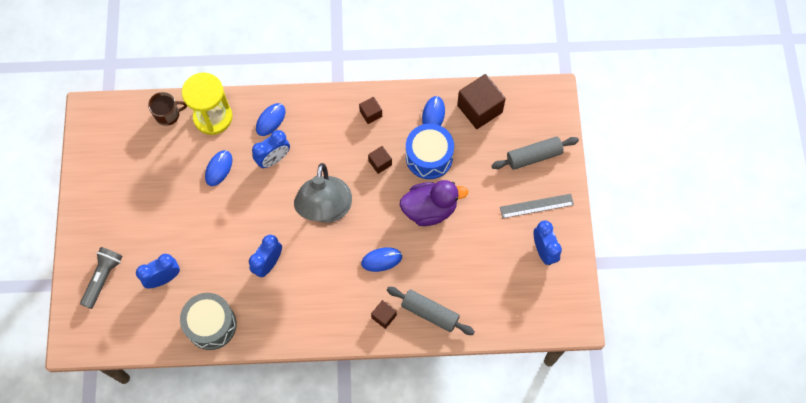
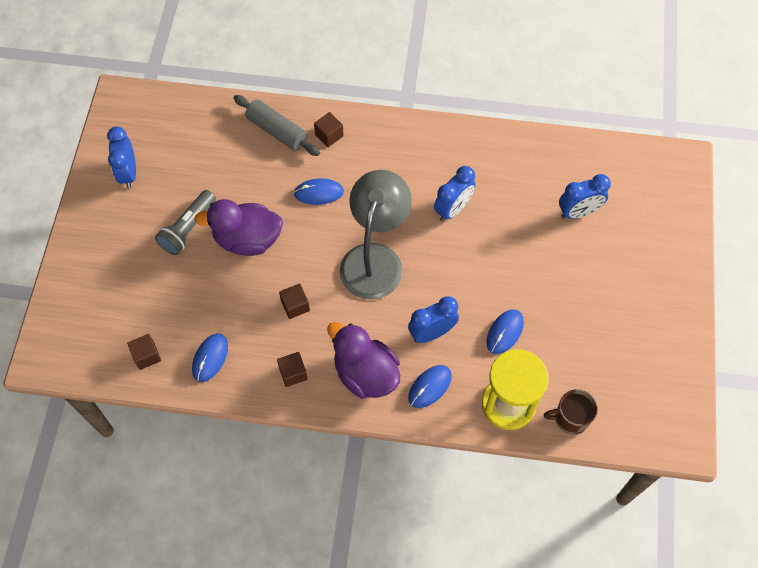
camera: 170 degrees left, 5 degrees down
(103, 278) = (651, 223): grey flashlight -> grey flashlight (188, 228)
(211, 325) = (524, 156): grey drum -> none
(318, 122) = (365, 374): none -> purple duck
(429, 157) = (231, 303): blue drum -> none
(479, 109) = (146, 356): brown cube -> brown cube, size x0.51
(534, 156) = (99, 282): grey rolling pin -> none
(536, 206) = (118, 223): grey ruler -> none

